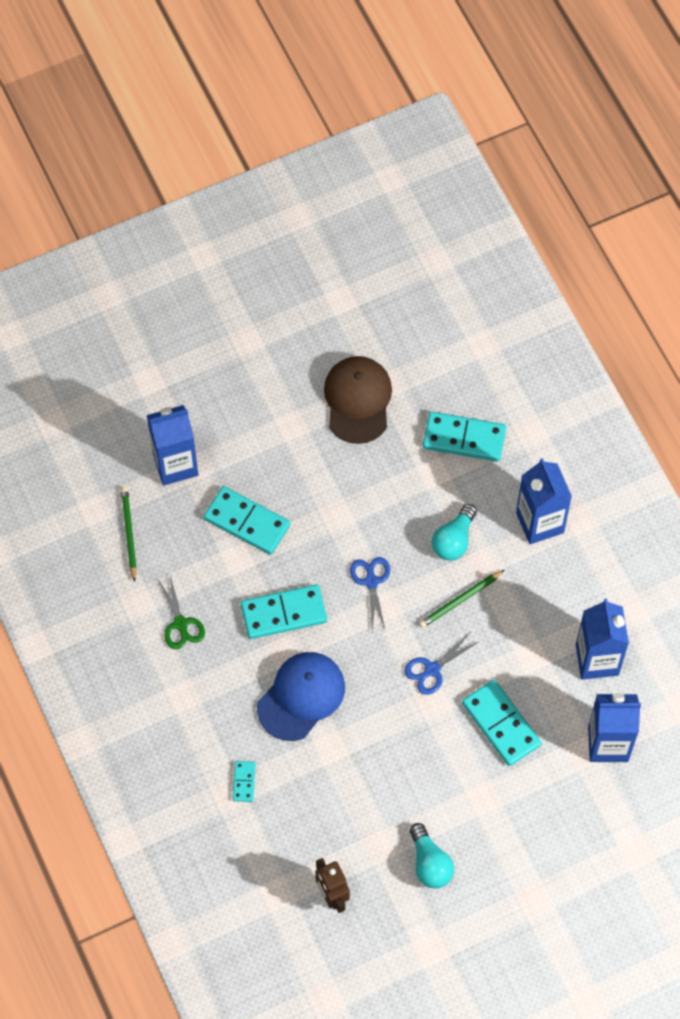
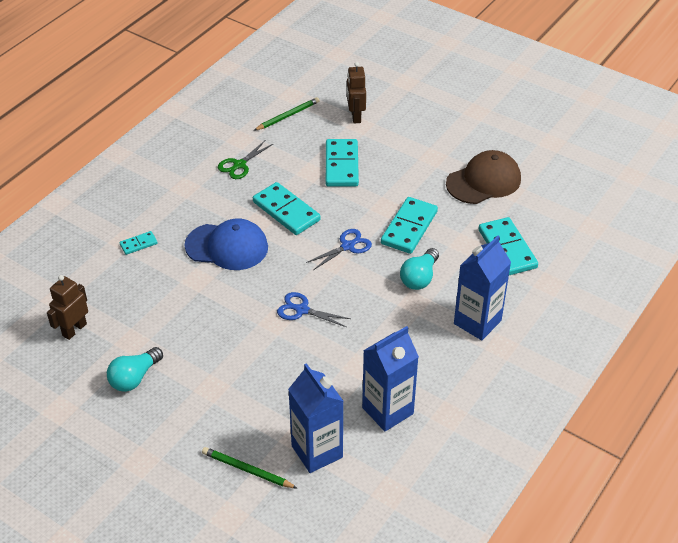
camera: 60 degrees right, 20 degrees down
(175, 464) = (355, 116): blue carton -> brown robot
(454, 540) = (419, 278): turquoise light bulb -> turquoise light bulb turned 60 degrees counterclockwise
(460, 600) = (372, 302): green pencil -> green pencil (247, 470)
(501, 724) = (285, 371): turquoise domino -> turquoise domino (409, 227)

